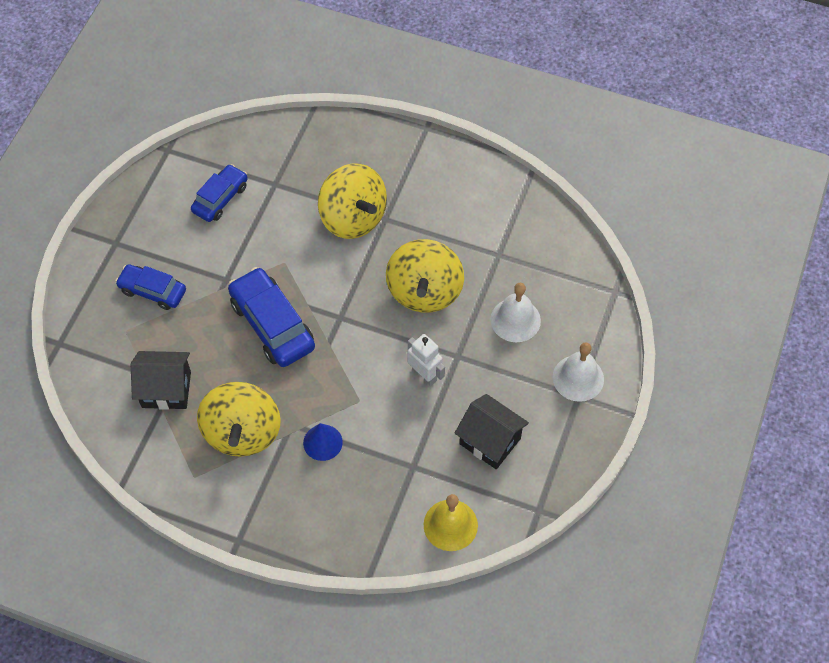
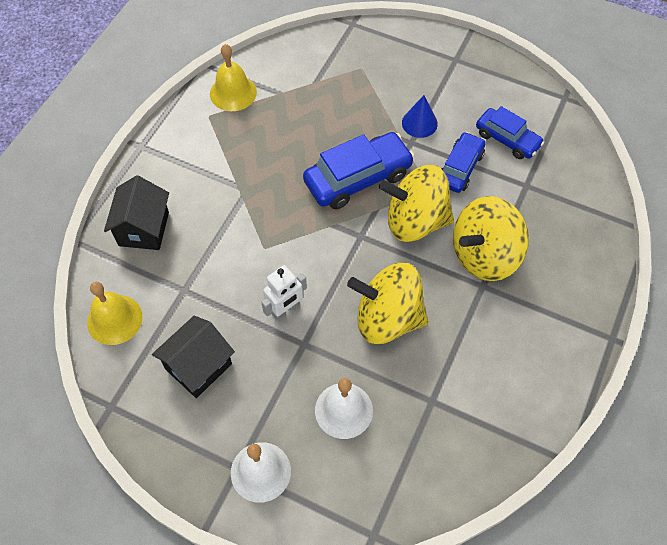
camera: 95 degrees right, 0 degrees up
(152, 291) = (402, 86): blue car -> blue car (460, 168)
(161, 456) = (233, 92): none -> yellow bell
(166, 389) = (297, 96): black house -> black house (144, 229)
(242, 432) = (245, 152): yellow spinning top -> yellow spinning top (415, 221)
(322, 442) = (224, 214): blue cone -> blue cone (419, 123)

